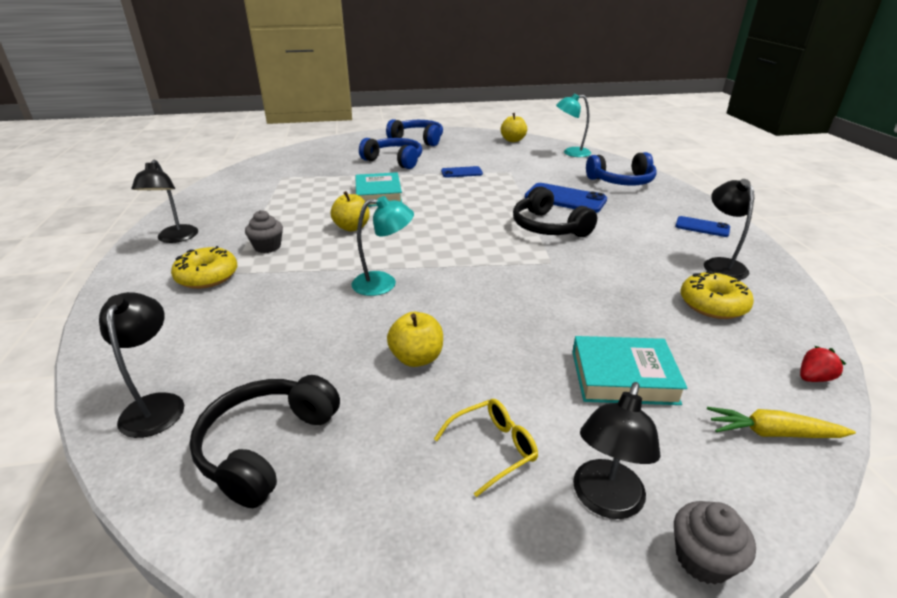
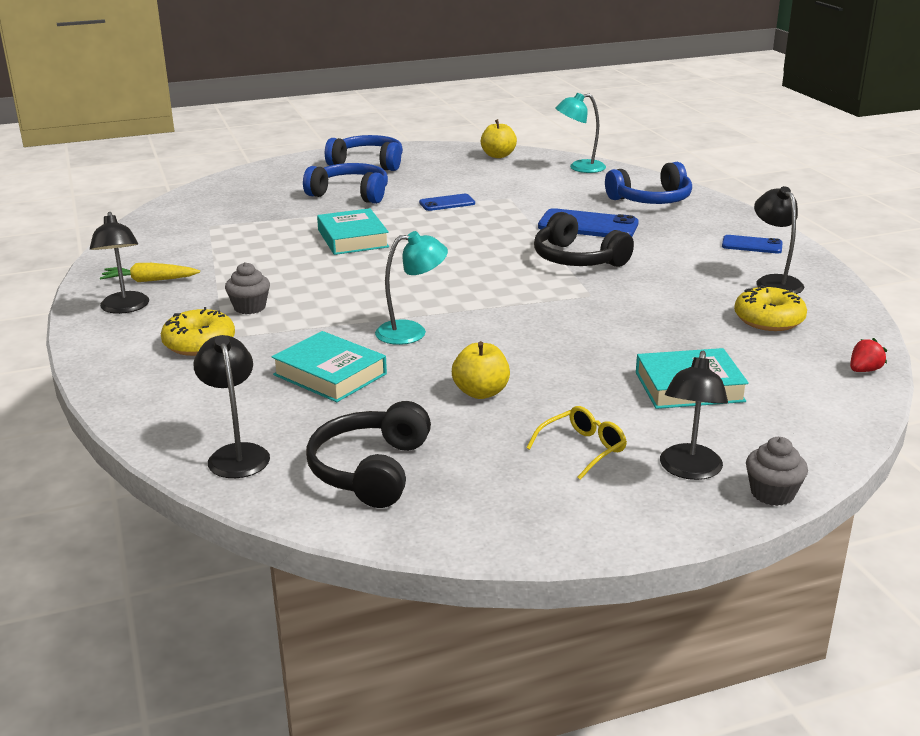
camera: 10 degrees left, 5 degrees down
(293, 320) = (330, 374): none -> turquoise book
(352, 227) = (341, 278): yellow apple -> none
(772, 433) = (827, 413): yellow carrot -> yellow carrot (149, 280)

